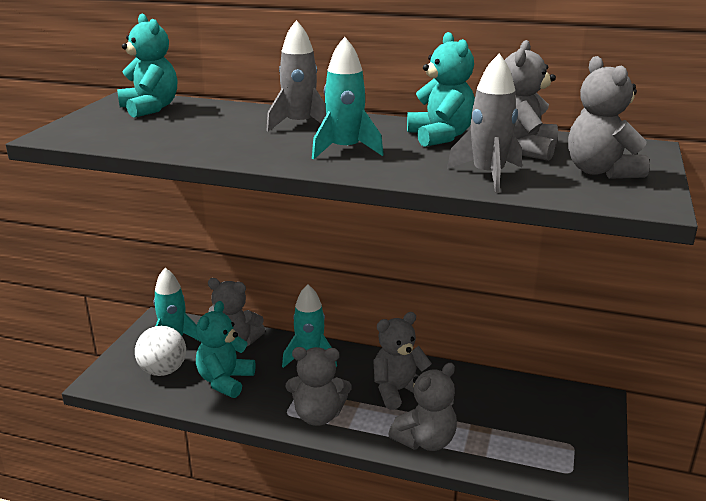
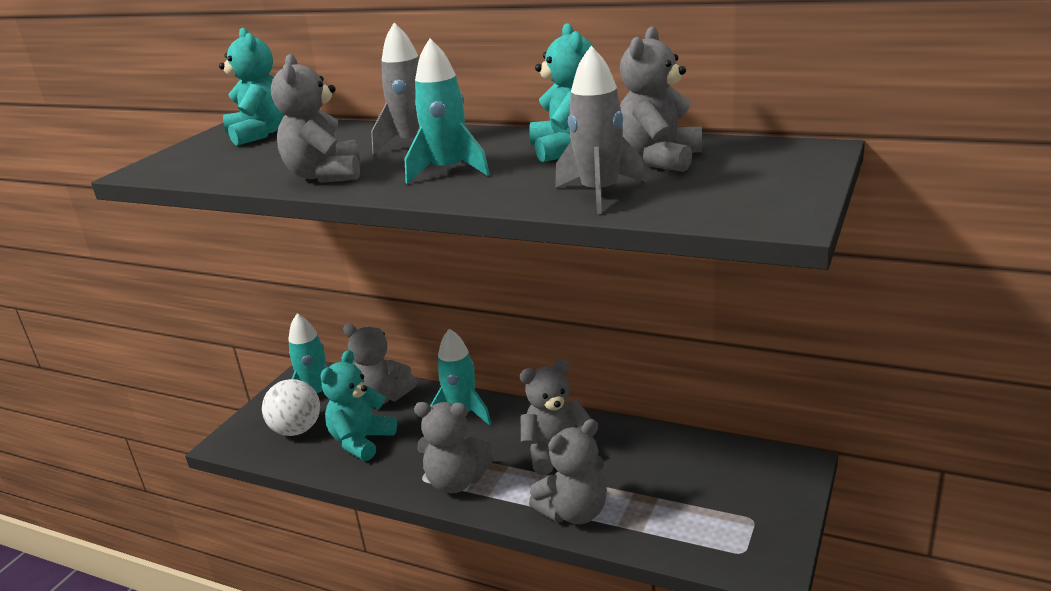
camera: 10 degrees right, 0 degrees up
(600, 171) = (741, 182): grey teddy bear -> grey teddy bear (325, 175)

